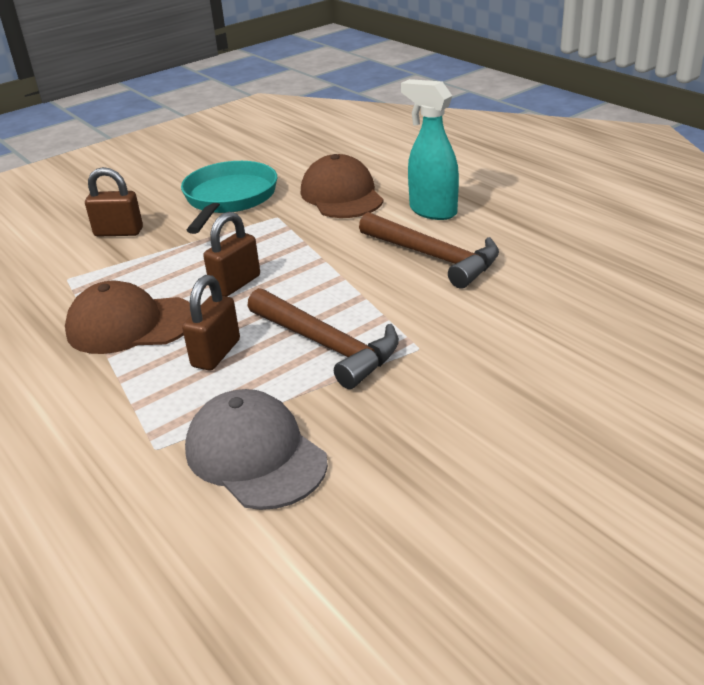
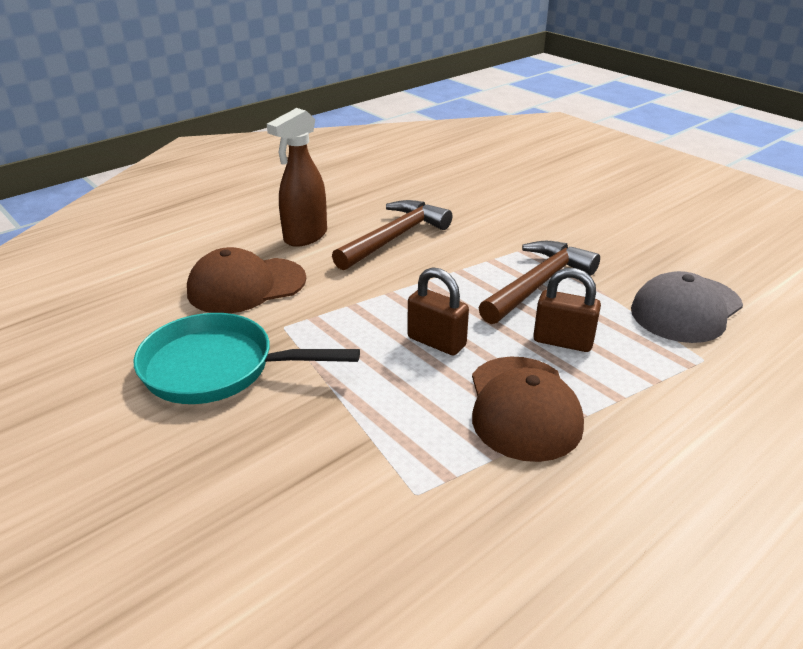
camera: 95 degrees left, 0 degrees up
(119, 232) = (285, 464): brown padlock -> none
(432, 211) = (305, 237): turquoise spray bottle -> brown spray bottle

